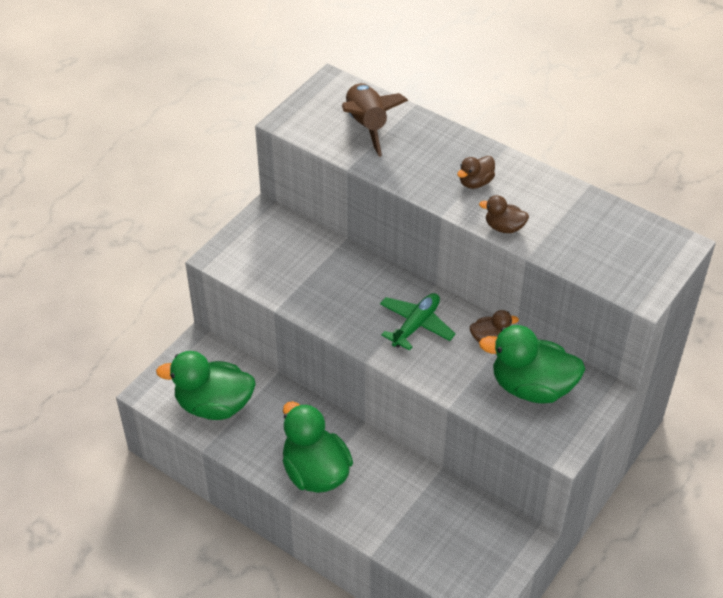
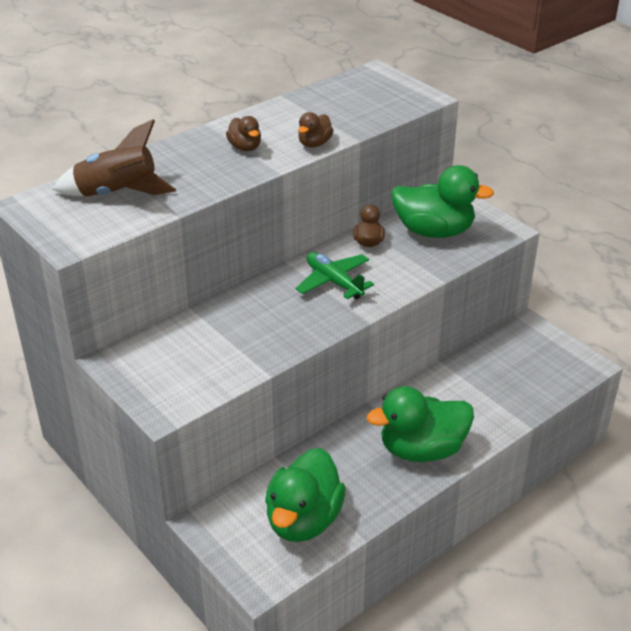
camera: 75 degrees left, 10 degrees down
(531, 387) = (434, 231): green duck -> green duck turned 105 degrees counterclockwise

